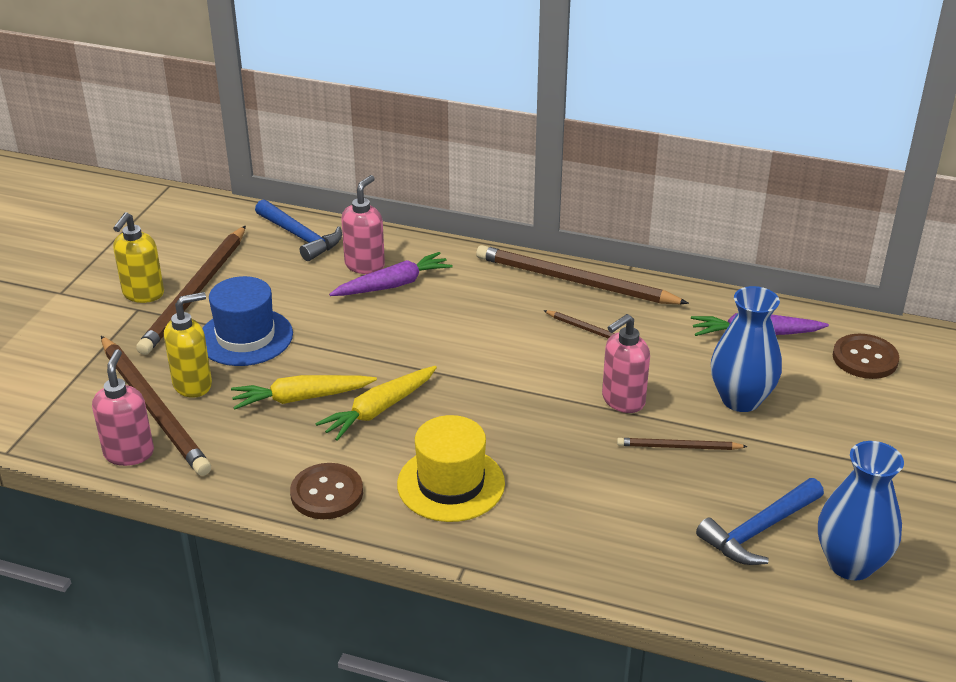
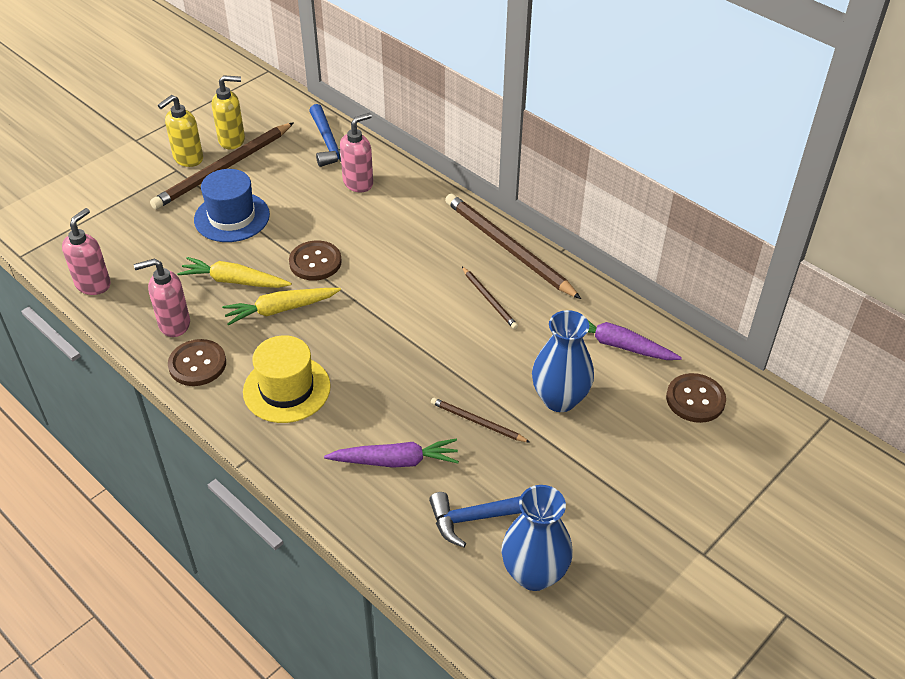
camera: 25 degrees right, 10 degrees up
(154, 408) = (132, 254): brown pencil -> none
(193, 384) = (170, 244): yellow soap dispenser -> yellow soap dispenser (232, 140)
(380, 353) = (315, 262): none -> brown button
(393, 285) = (366, 207): purple carrot -> purple carrot (395, 461)
(622, 401) = (465, 366): pink soap dispenser -> pink soap dispenser (174, 324)

